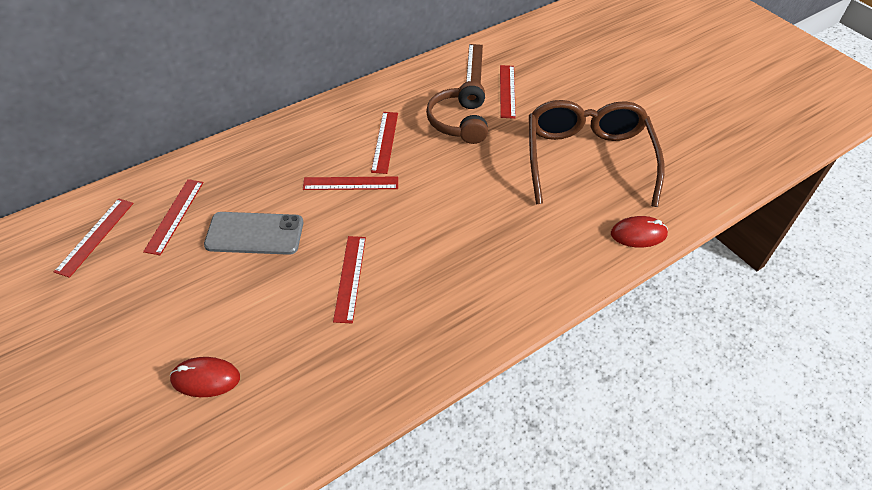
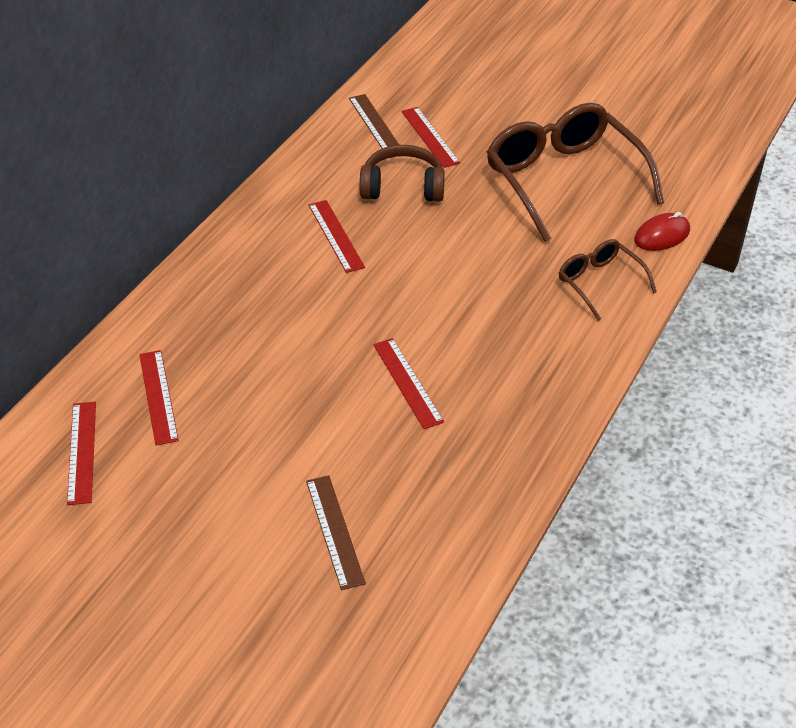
camera: 25 degrees left, 5 degrees down
(205, 379) = (334, 531): red mouse -> brown ruler
(255, 233) = (268, 380): grey phone -> none
(350, 183) = (333, 292): red ruler -> none
(459, 122) = (403, 187): brown headphones -> brown headphones turned 120 degrees clockwise
(558, 255) = (599, 283): none -> brown glasses

